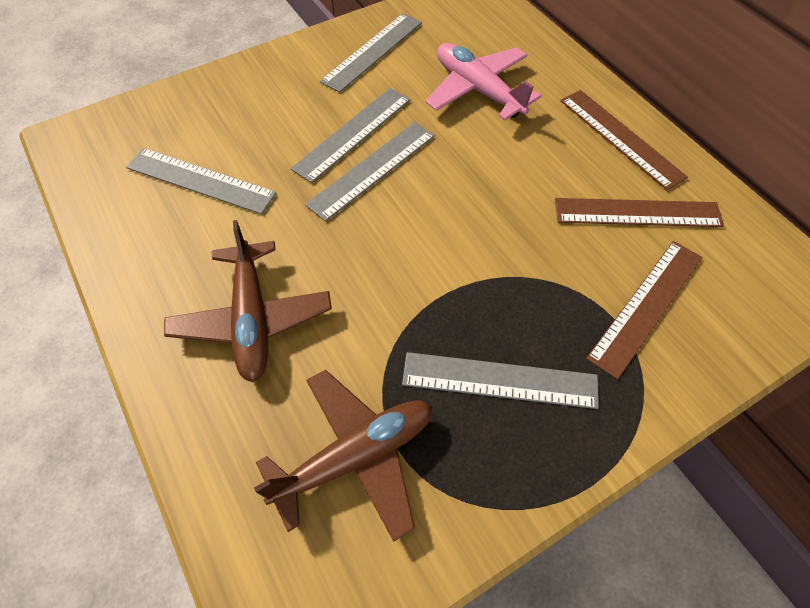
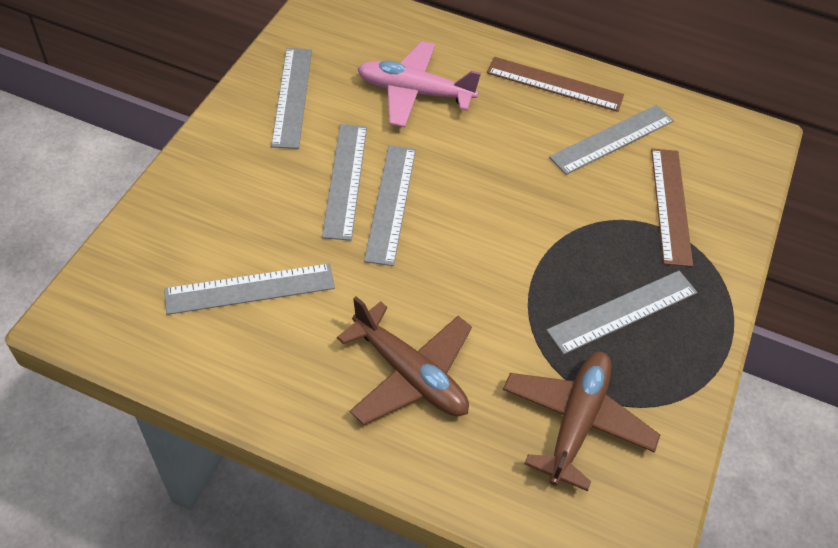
camera: 40 degrees left, 5 degrees down
(637, 213) = (612, 139): brown ruler -> grey ruler

